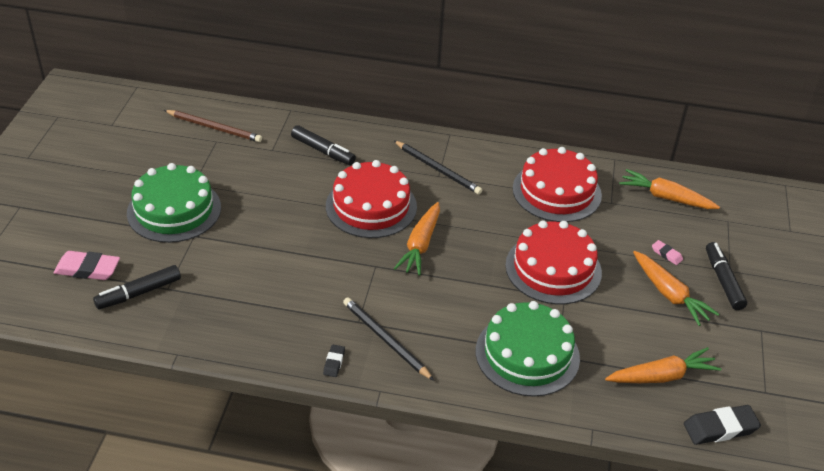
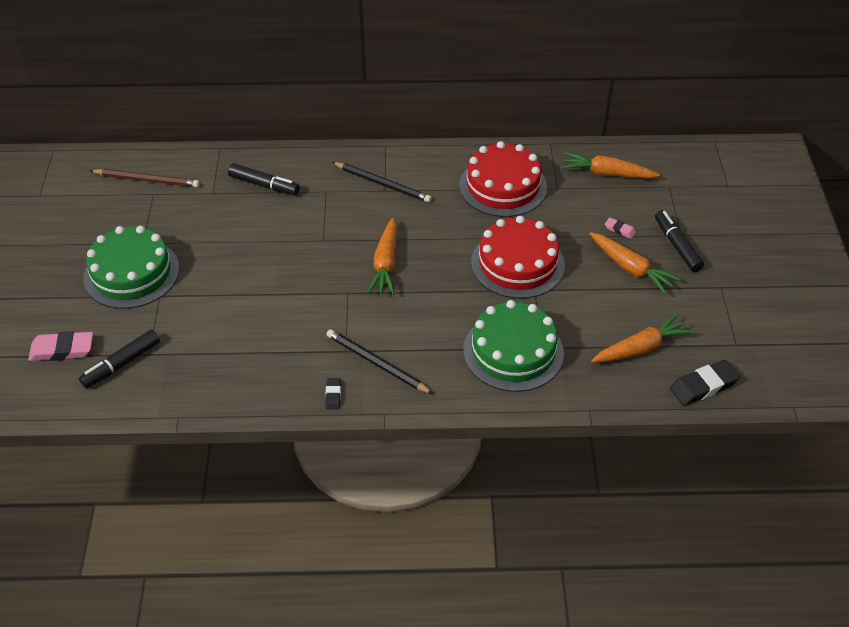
camera: 10 degrees left, 5 degrees up
(371, 206) = (327, 233): red cake -> none

